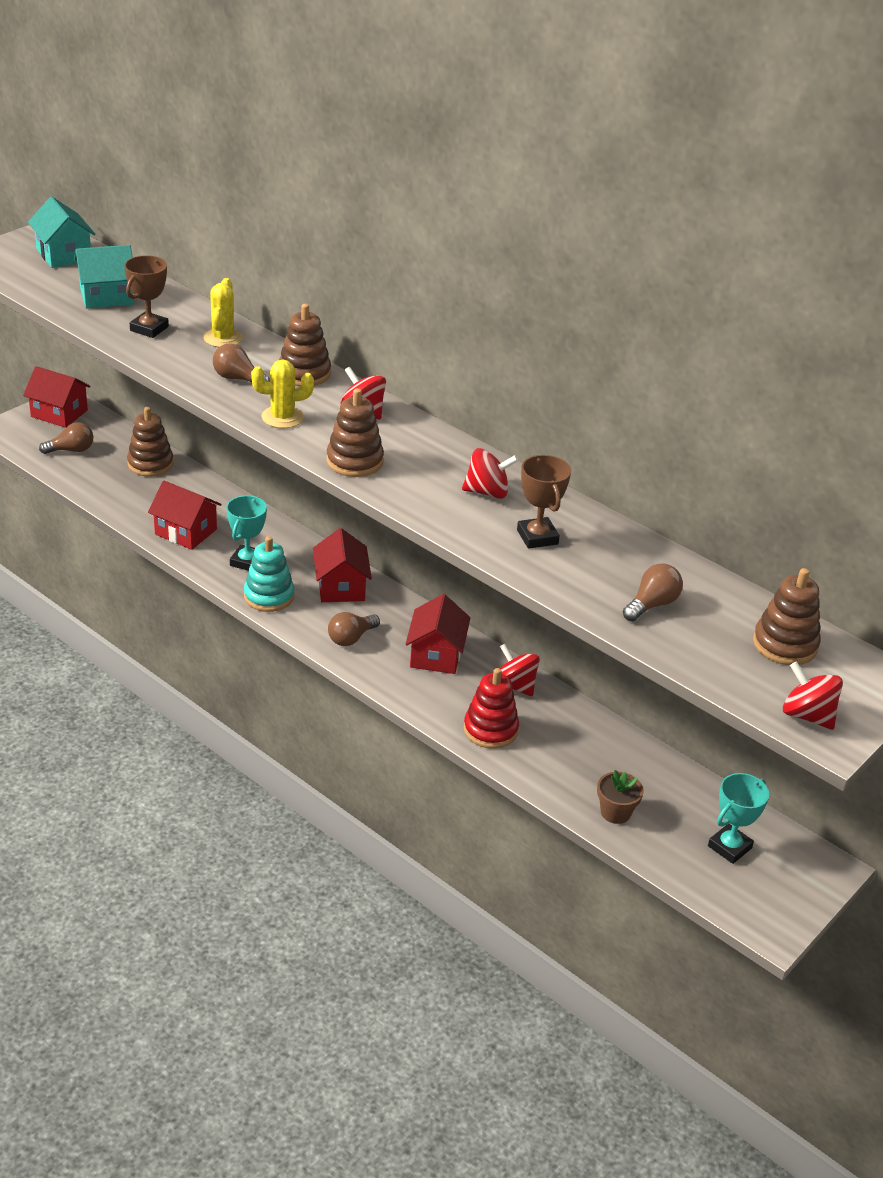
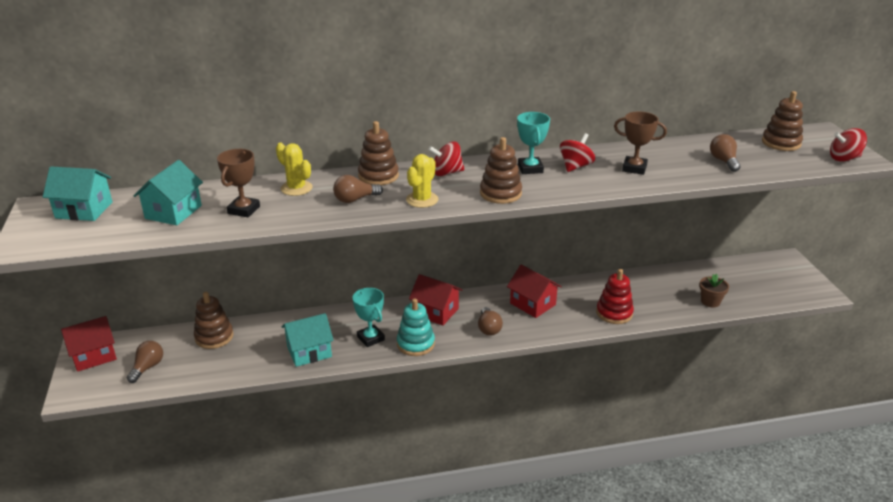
camera: 50 degrees left, 5 degrees down
(149, 329) = (244, 210): brown trophy -> brown trophy turned 45 degrees clockwise
(186, 532) = (309, 351): red house -> turquoise house
(515, 685) = (583, 289): red spinning top -> none
(729, 847) = (757, 279): turquoise trophy -> turquoise trophy (530, 168)

